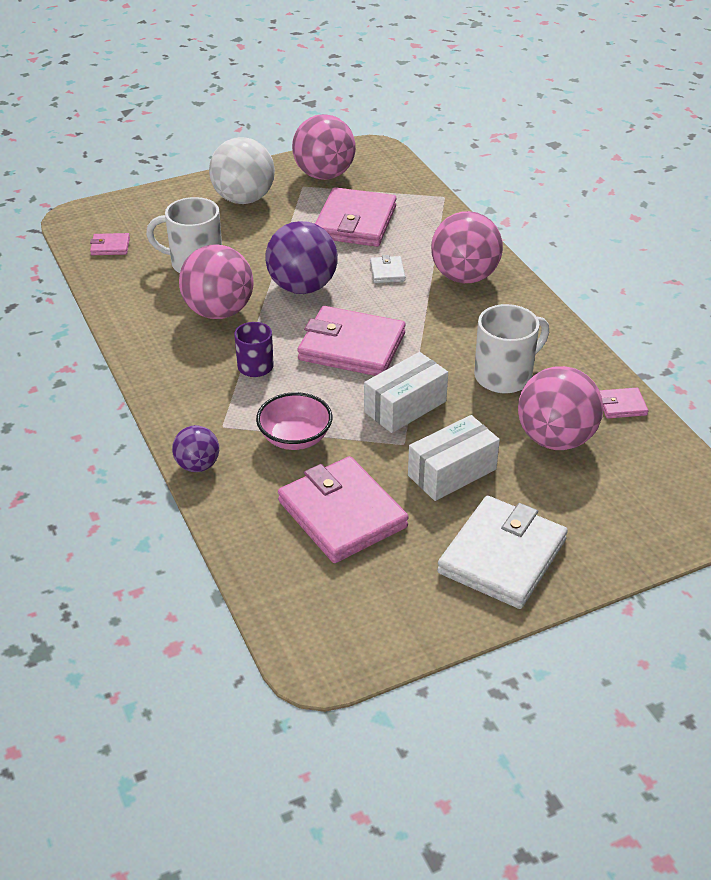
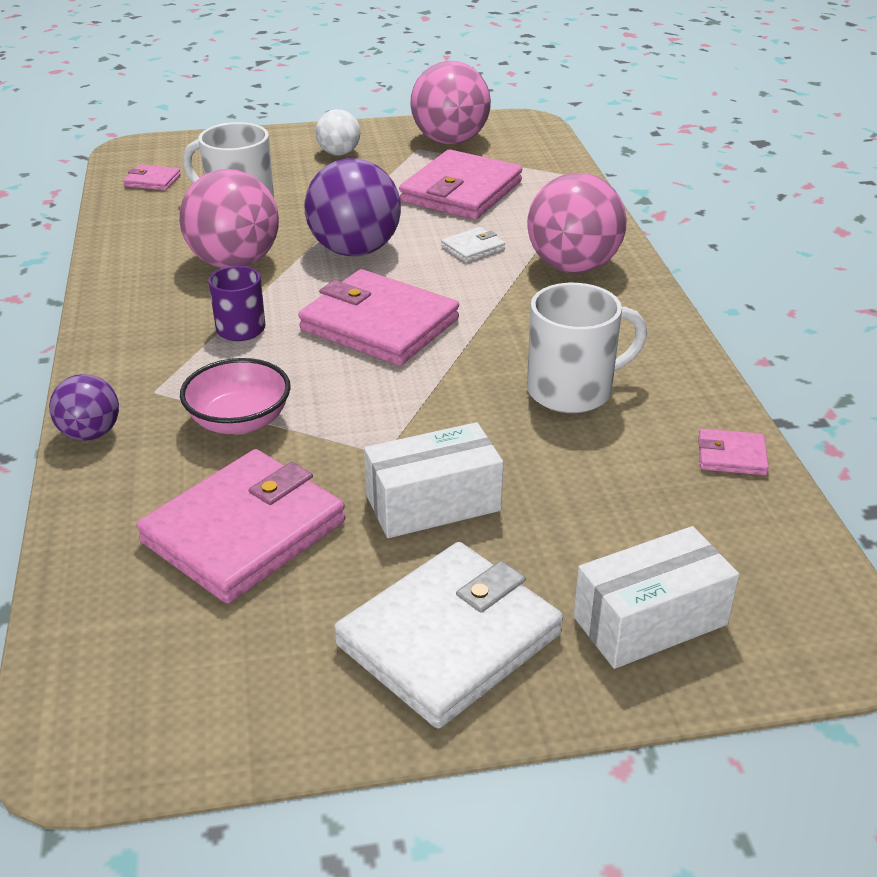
camera: 15 degrees right, 5 degrees down
(244, 199) = (339, 153): white ball -> white ball, size x0.55
(342, 514) = (244, 531): pink wallet -> pink wallet turned 60 degrees clockwise
(387, 272) = (473, 248): white wallet -> white wallet turned 45 degrees clockwise
(405, 407) = (411, 407): white box -> white box (650, 621)
(555, 439) = (610, 484): pink ball -> none

